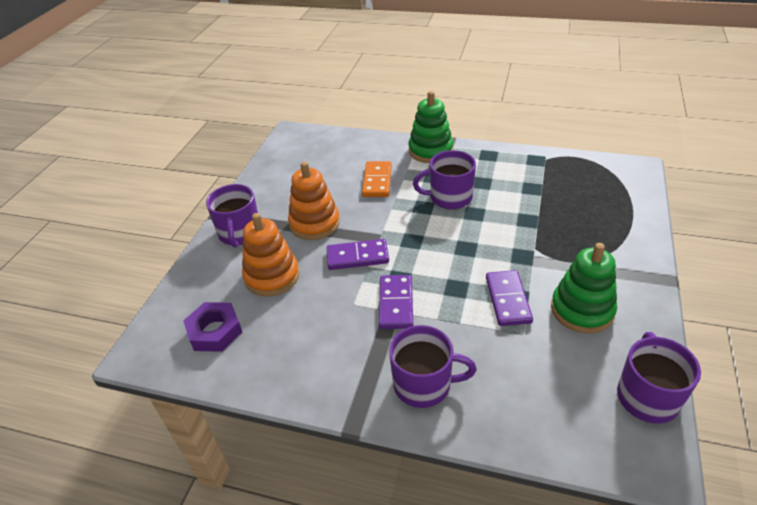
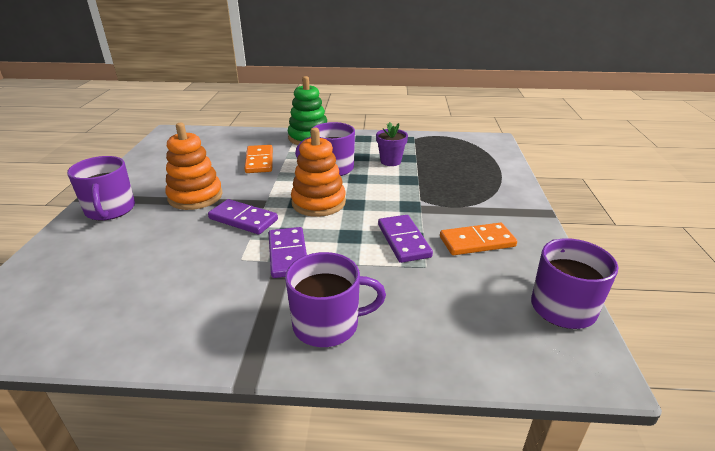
camera: 15 degrees left, 10 degrees down
(215, 331) = (71, 301): purple nut -> none
(272, 276) = (146, 243): orange stacking toy -> orange stacking toy (318, 202)
(357, 257) = (243, 219): purple domino -> purple domino turned 45 degrees clockwise
(513, 192) = (390, 161): none -> purple flower pot
(582, 310) = (477, 242): green stacking toy -> orange domino

